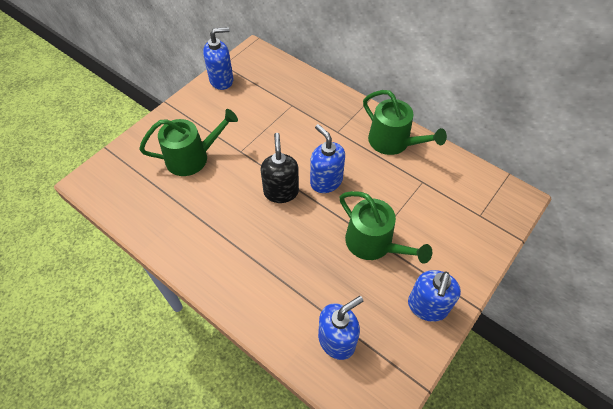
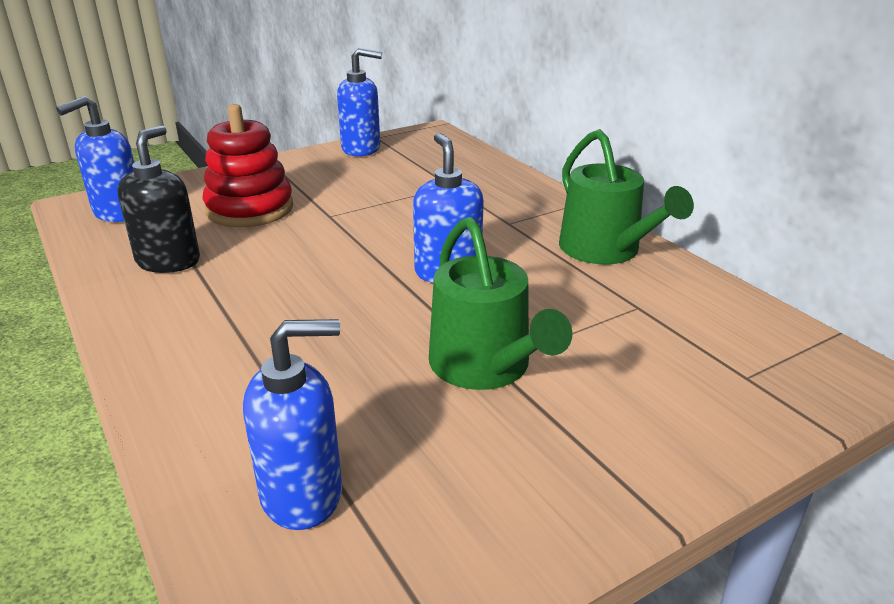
camera: 20 degrees right, 25 degrees down
(192, 157) = (250, 209): green watering can -> red stacking toy
(281, 192) = (358, 268): black soap dispenser -> black soap dispenser (168, 261)
(427, 306) = (546, 493): blue soap dispenser -> blue soap dispenser (118, 212)

